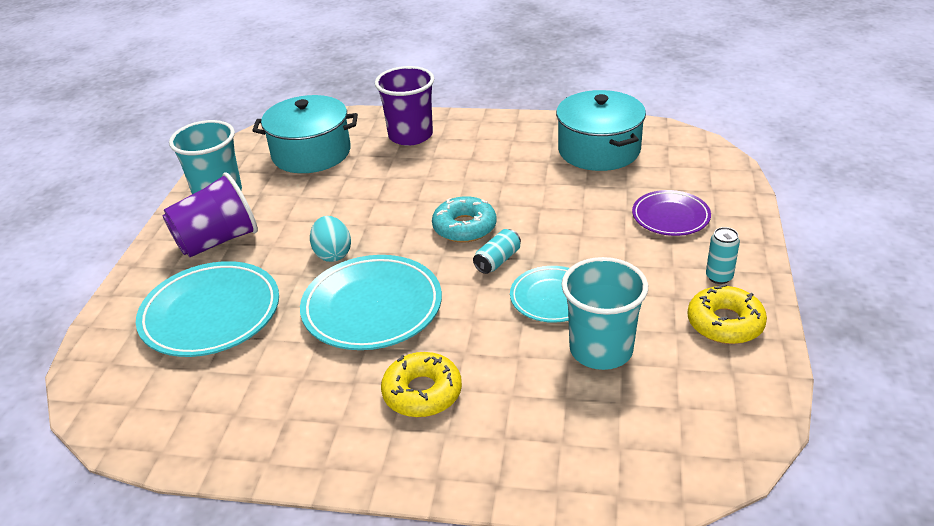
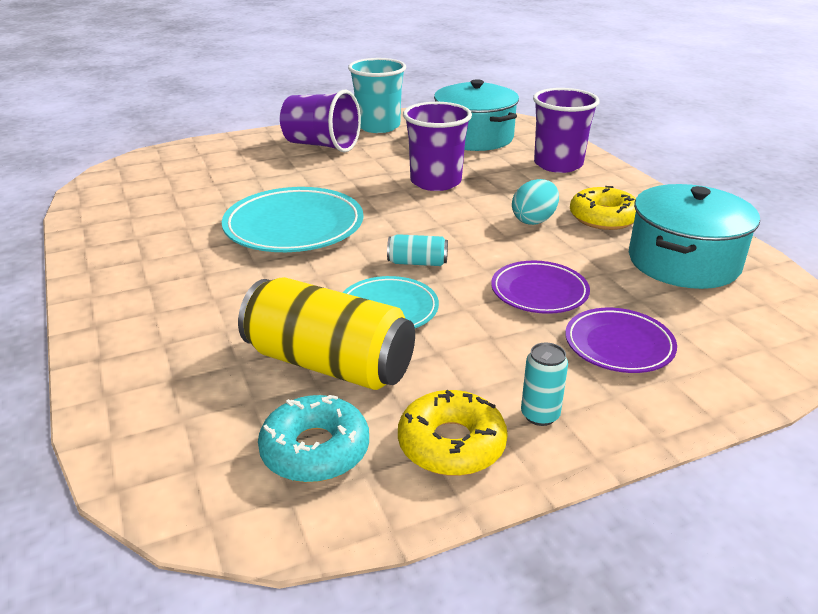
camera: 55 degrees right, 5 degrees down
(211, 314) = (235, 172): turquoise plate -> none
(333, 254) = (349, 189): turquoise egg -> turquoise egg (534, 220)
(373, 204) = (435, 182): none -> purple cup
(422, 392) = (199, 284): yellow donut -> yellow donut (603, 218)
(464, 227) = (450, 231): turquoise donut -> turquoise donut (315, 450)
(586, 221) = (539, 292): none -> purple plate
(601, 350) = (329, 363): turquoise cup -> yellow can

